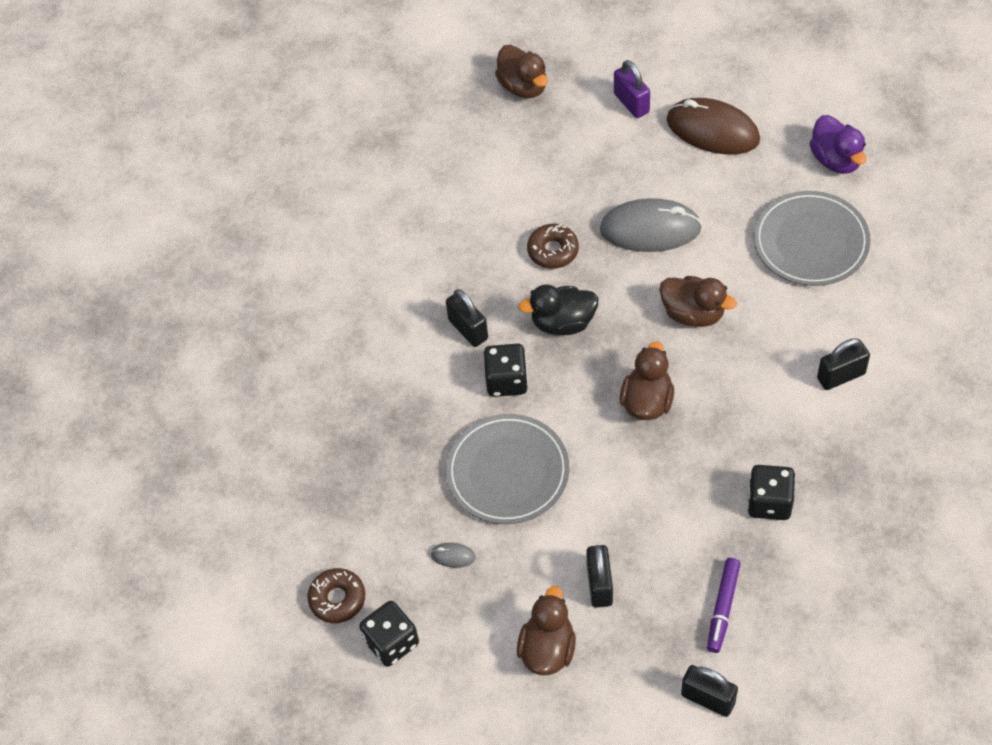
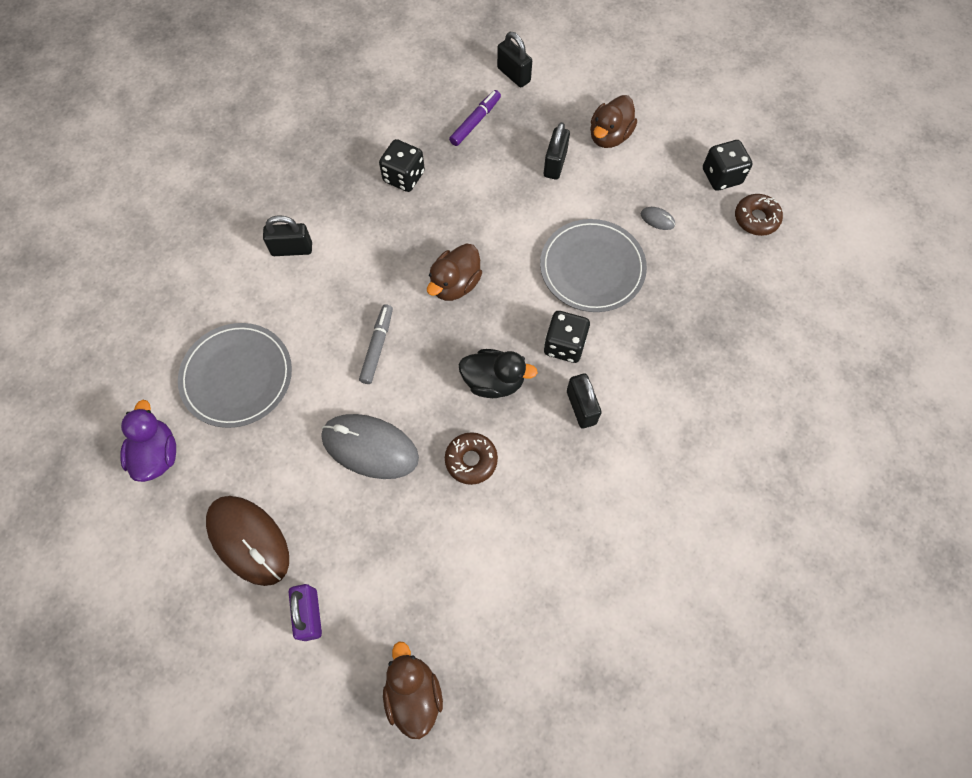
camera: 165 degrees left, 10 degrees up
(693, 313) = (377, 347): brown duck -> grey marker

